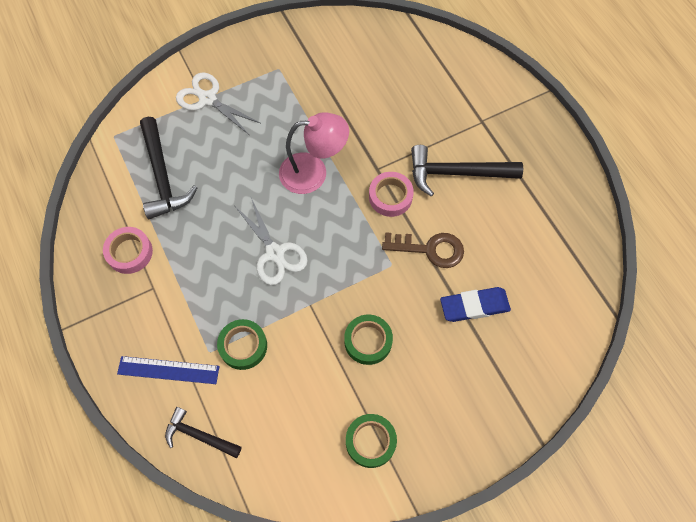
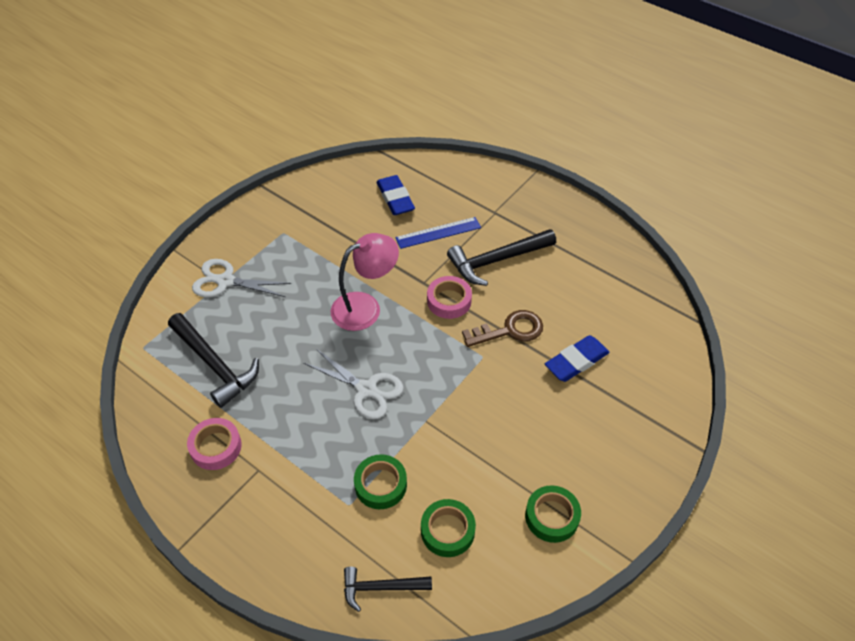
camera: 25 degrees left, 15 degrees down
(168, 370) = (315, 539): blue ruler -> blue ruler (438, 232)
(368, 341) = (498, 430): green tape -> green tape (447, 531)
(396, 71) = (395, 198): none -> blue eraser

